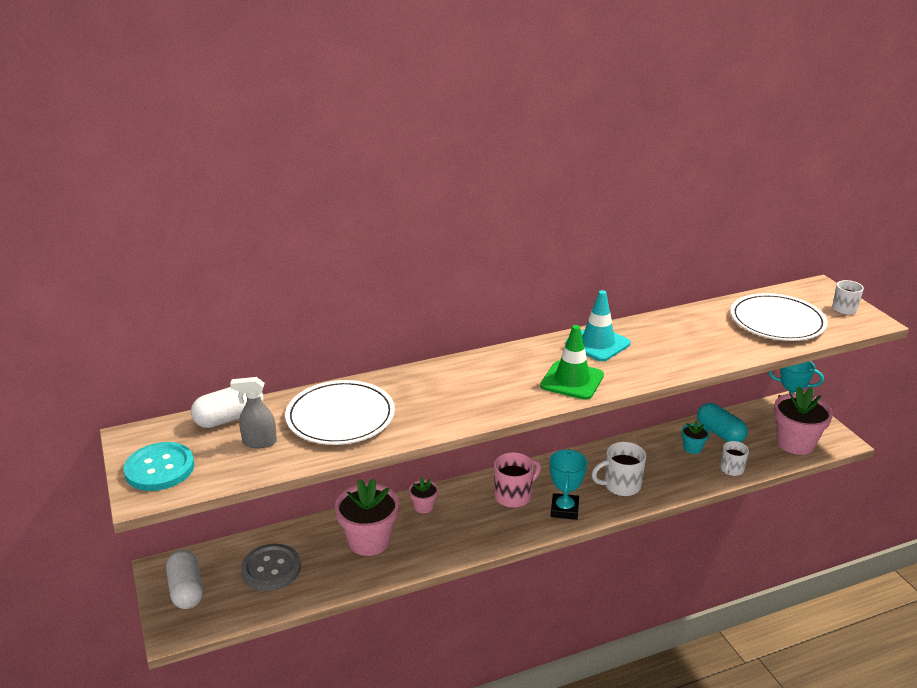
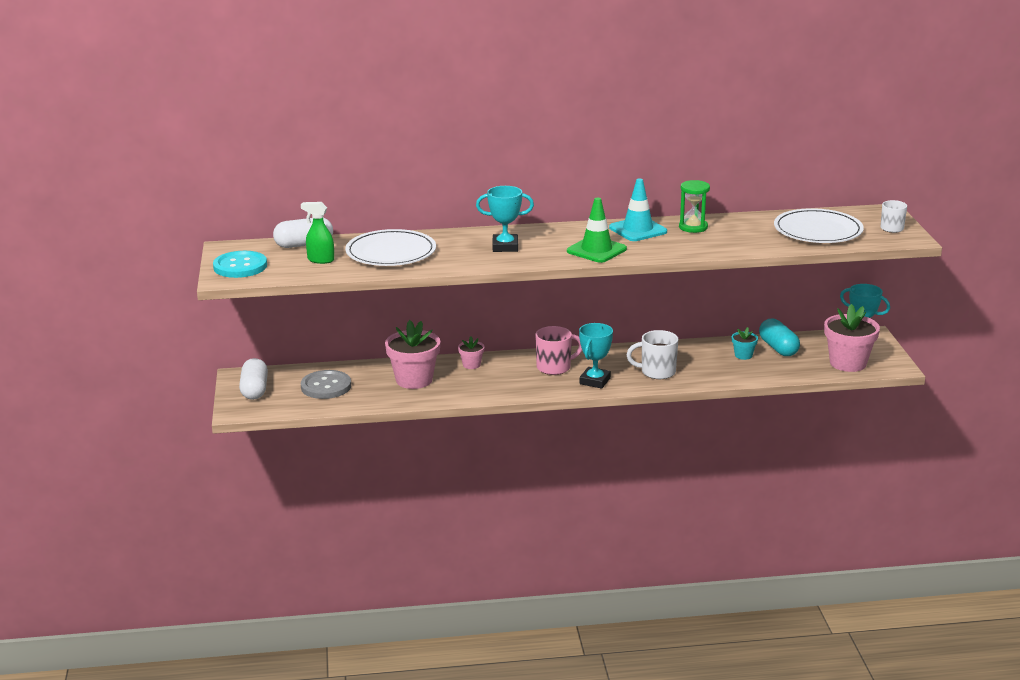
camera: 15 degrees right, 5 degrees down
(259, 442) = (320, 260): grey spray bottle -> green spray bottle
(469, 389) = (505, 247): none -> turquoise trophy
(652, 332) = (693, 227): none -> green hourglass
(731, 470) = (770, 373): white mug -> none

